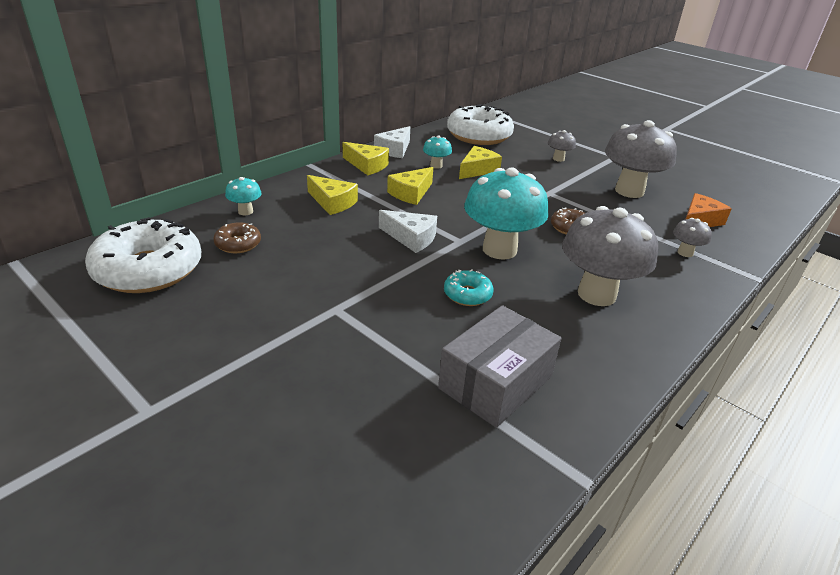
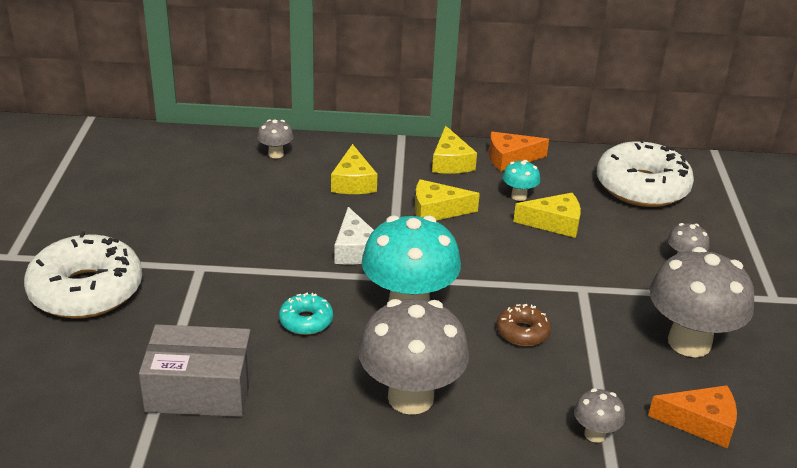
camera: 50 degrees right, 0 degrees up
(148, 270) = (145, 166): white donut -> white donut (86, 290)
(238, 244) = (226, 178): brown donut -> none
(245, 211) = (276, 154): turquoise mushroom -> grey mushroom
(394, 150) = (510, 159): white cheese -> orange cheese

